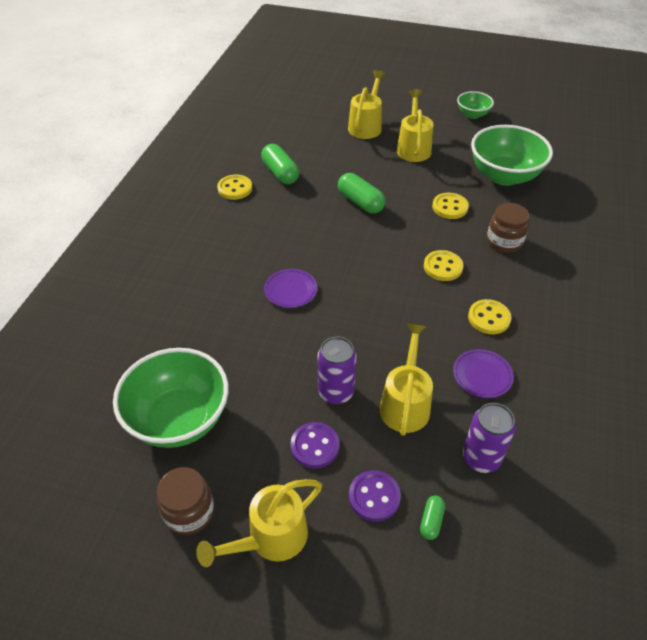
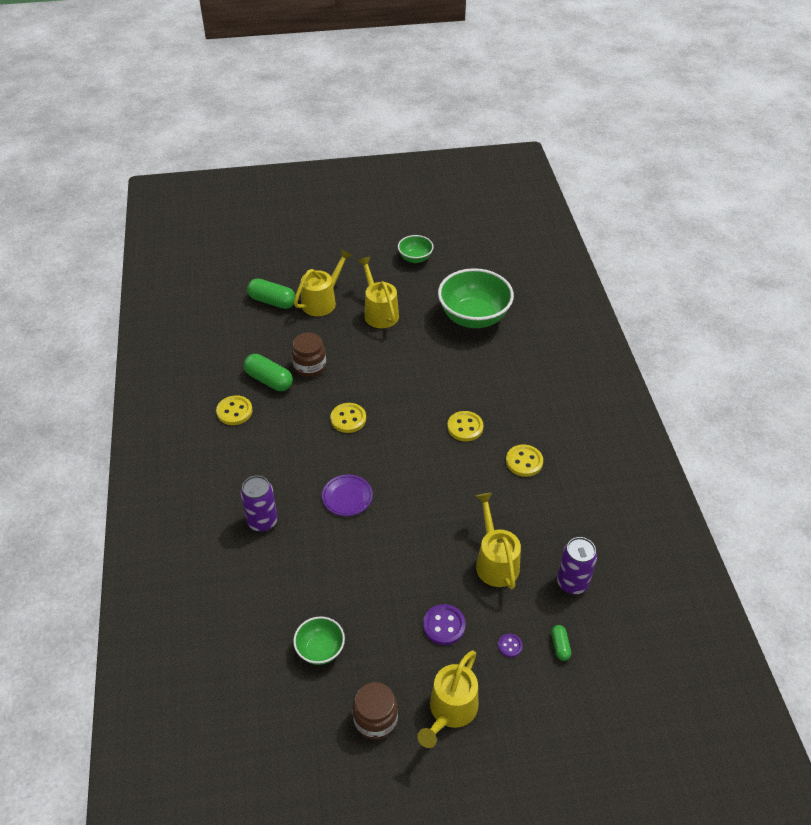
camera: 25 degrees left, 0 degrees up
(179, 419) = (320, 649): green bowl -> green bowl, size x0.51
(336, 392) = (436, 574): purple can -> purple can (262, 521)
(360, 202) = (361, 387): green capsule -> green capsule (272, 301)
(366, 126) = (322, 301): yellow watering can -> yellow watering can turned 45 degrees clockwise
(374, 497) = (510, 646): purple button -> purple button, size x0.57
(450, 207) = (442, 365): yellow button -> yellow button (348, 419)
(482, 375) = (542, 514): purple plate -> none
(504, 242) = (503, 385): brown jar -> brown jar (310, 366)

